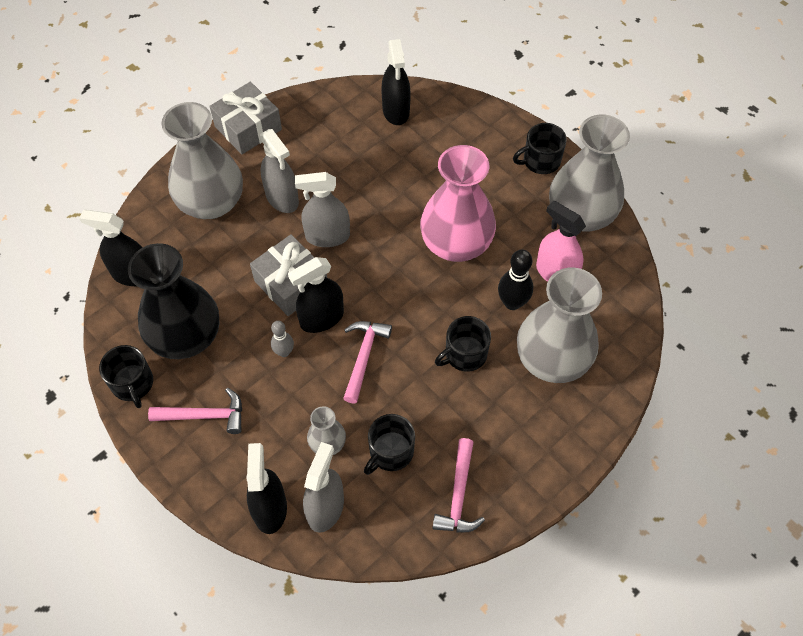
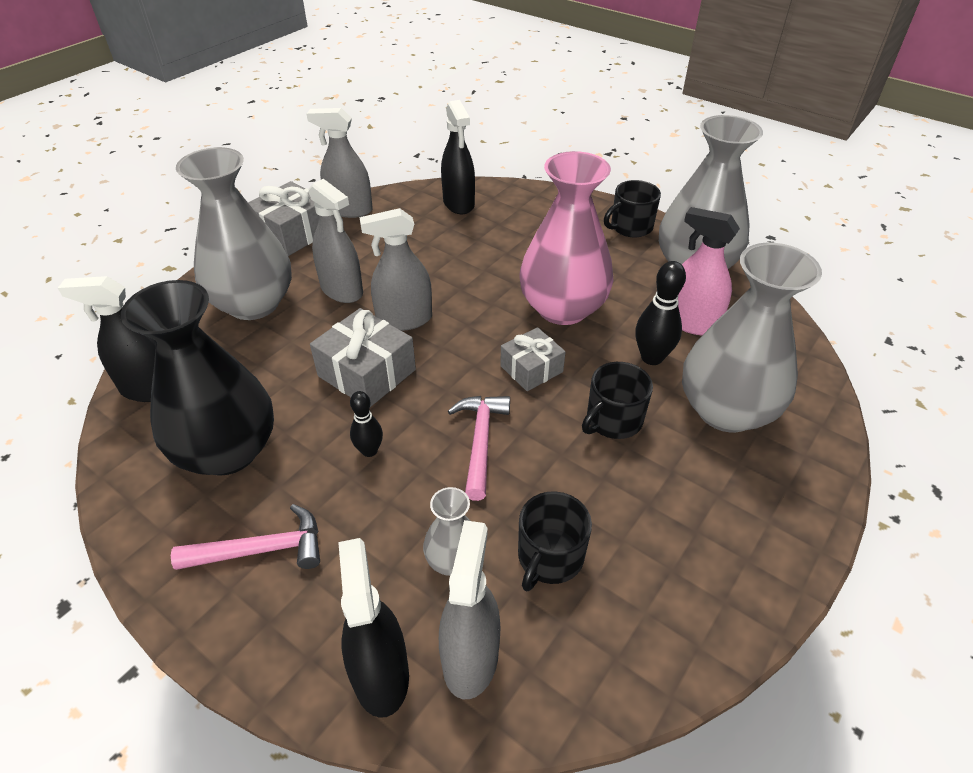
camera: 10 degrees left, 15 degrees down
(133, 384) = (148, 522): black mug -> none
(284, 352) = (369, 451): grey bowling pin -> black bowling pin
(299, 106) = (349, 210): none -> grey spray bottle
(322, 318) = (414, 405): black spray bottle -> none
(416, 299) = (531, 369): none -> grey gift
(459, 495) = (668, 602): pink hammer -> none

